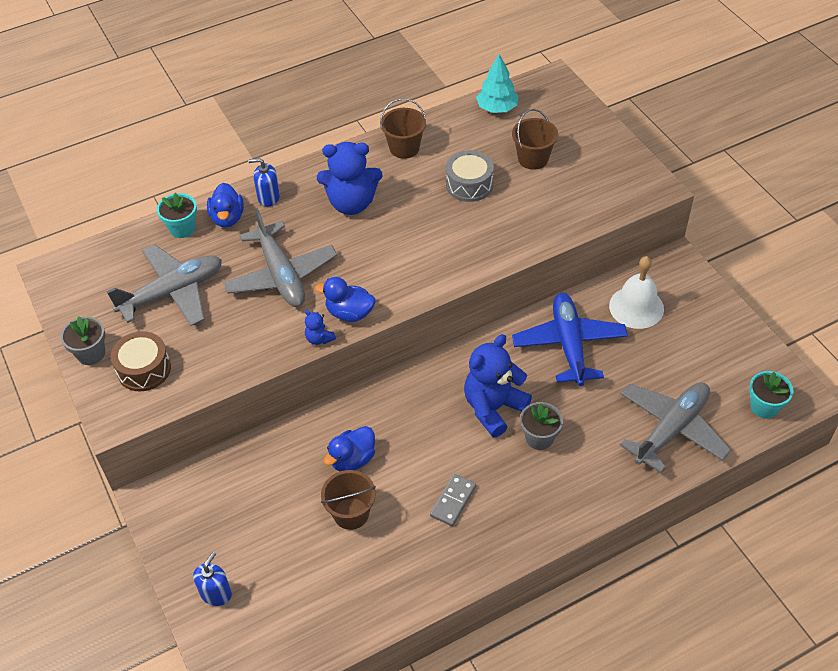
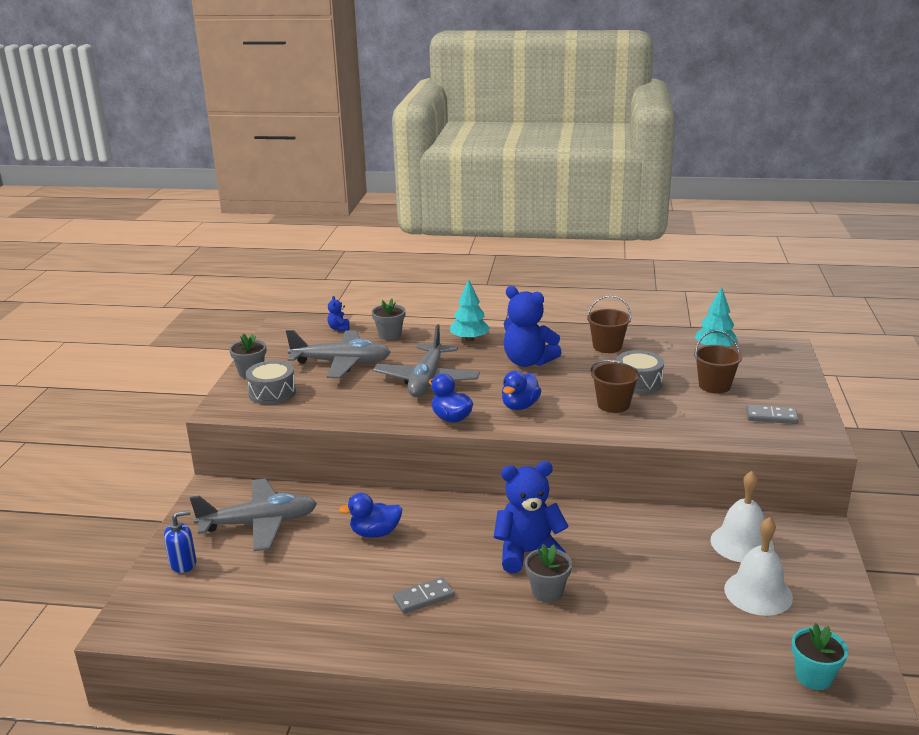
camera: 35 degrees right, 25 degrees down
(144, 369) = (272, 392): brown drum -> grey drum
(182, 228) = (390, 335): turquoise flower pot -> grey flower pot
(227, 218) = (427, 340): blue duck -> blue duck (520, 406)
(268, 197) = (469, 339): blue soap dispenser -> turquoise tree
(319, 338) = (410, 423): blue teddy bear -> blue teddy bear (339, 328)
(351, 513) = (334, 565): brown bucket -> brown bucket (613, 405)
(569, 344) = (645, 541): blue plane -> none
(603, 177) = (771, 417): none -> grey domino
(671, 429) = (687, 646): grey plane -> grey plane (259, 524)
(680, 351) = (758, 593): none -> white bell

